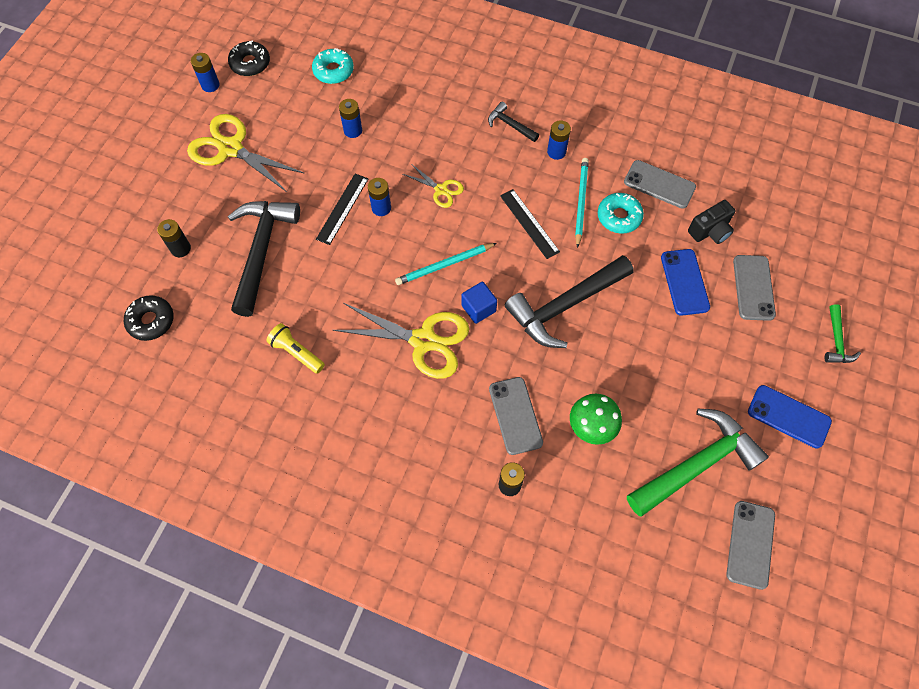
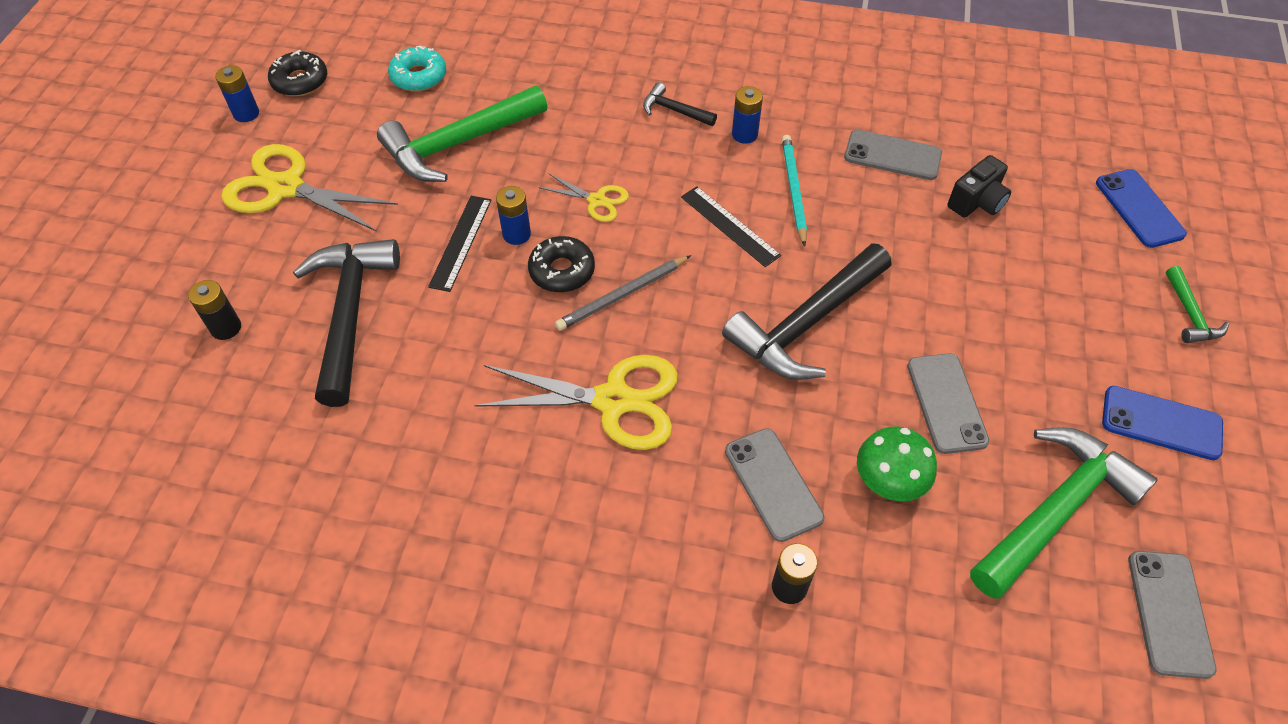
camera: 10 degrees left, 10 degrees down
(151, 321) = (190, 435): black donut -> black donut (562, 271)
(296, 353) = (424, 446): yellow flashlight -> none
(353, 130) = (458, 144): blue battery -> green hammer
(444, 265) = (622, 295): turquoise pencil -> grey pencil
(478, 308) = (684, 345): blue cube -> none
(619, 217) = (850, 201): turquoise donut -> none
(684, 282) = (962, 270): blue phone -> blue phone (1139, 208)
(753, 287) = (1056, 263): grey phone -> grey phone (946, 403)

